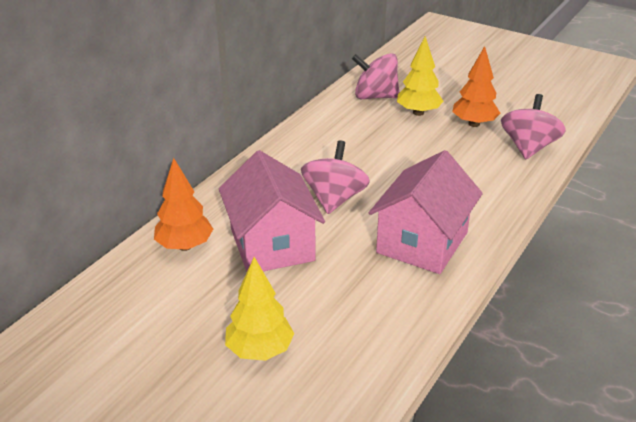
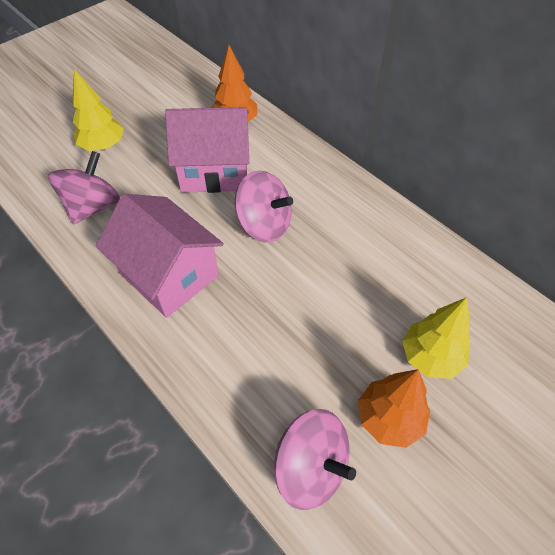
camera: 105 degrees right, 20 degrees up
(375, 96) = (481, 318): pink spinning top -> pink spinning top (93, 206)

